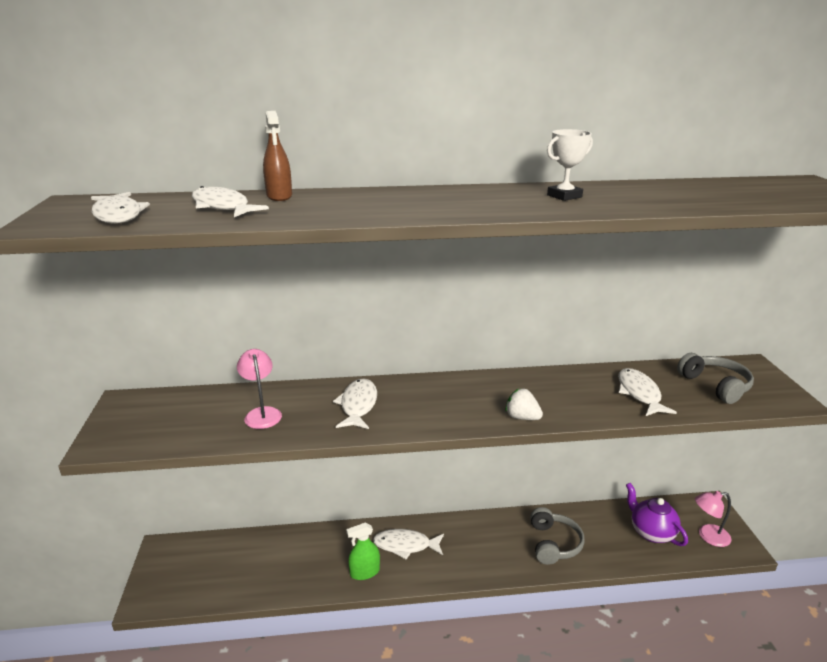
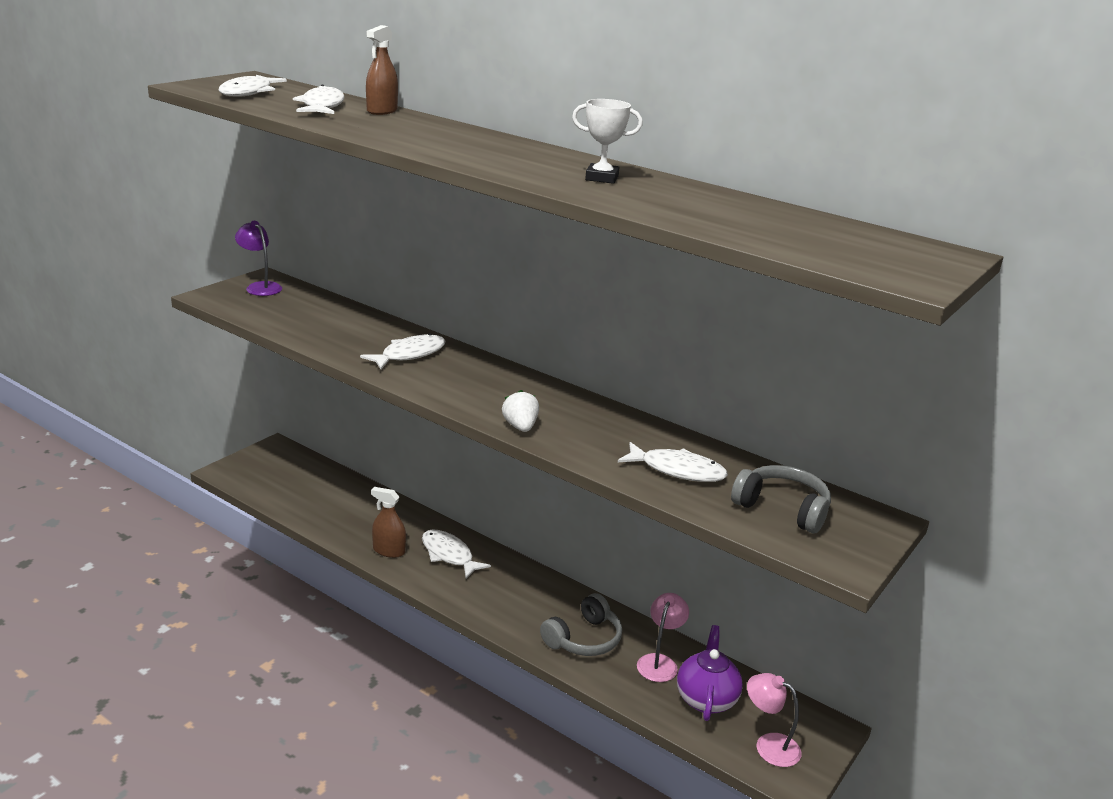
camera: 40 degrees right, 0 degrees up
(134, 411) = (260, 287): none -> purple lamp
(262, 413) = (334, 326): pink lamp -> pink lamp (659, 662)
(364, 572) = (389, 551): green spray bottle -> brown spray bottle
(639, 393) = (677, 470): white fish -> white fish turned 75 degrees clockwise
(715, 386) = (782, 509): grey headphones -> grey headphones turned 75 degrees counterclockwise

